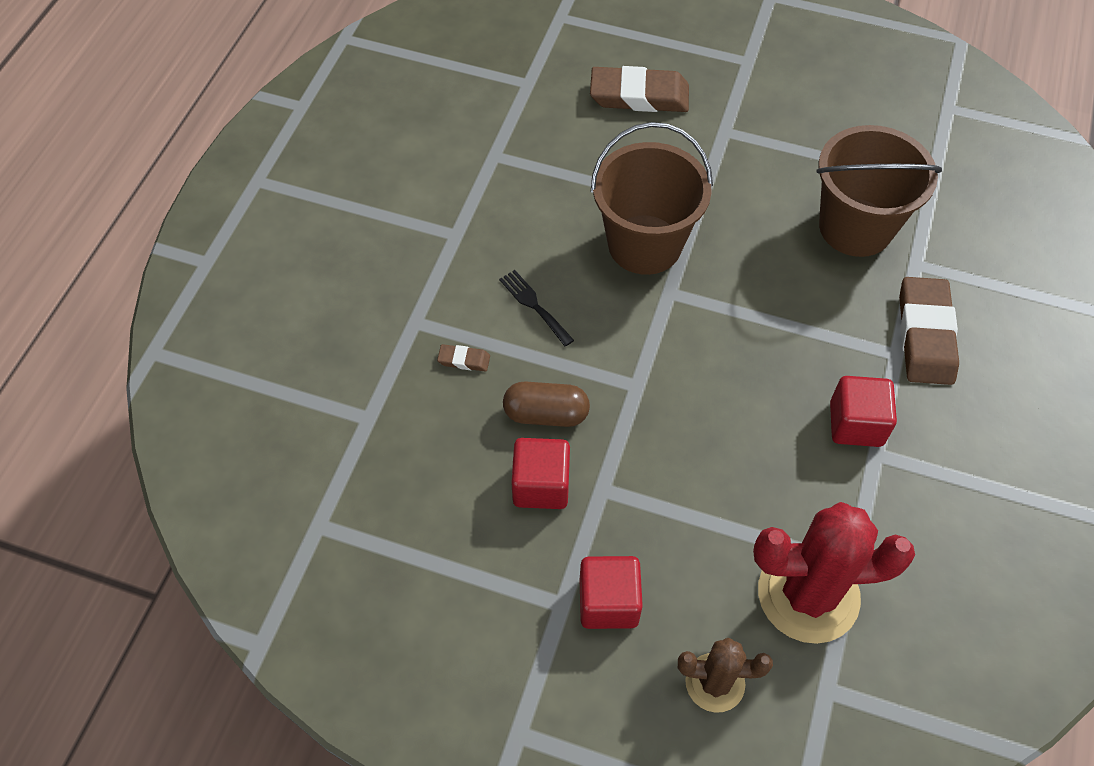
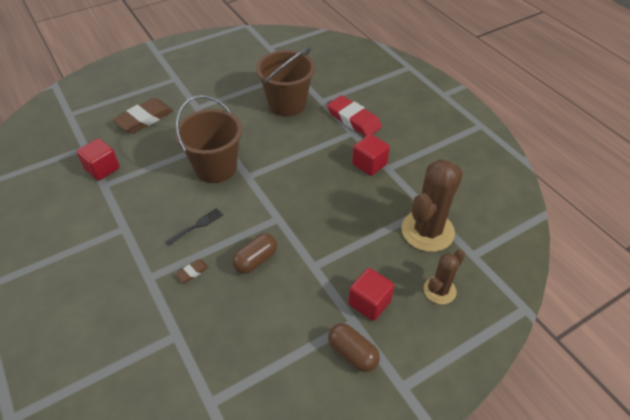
camera: 50 degrees left, 10 degrees down
(513, 636) = (352, 353): none -> brown capsule
(534, 305) = (197, 225): black fork -> black fork turned 135 degrees clockwise
(541, 485) = (288, 287): red cube -> red cube (102, 169)
(808, 594) = (427, 231): red cactus -> brown cactus
(925, 335) = (353, 119): brown eraser -> red eraser

